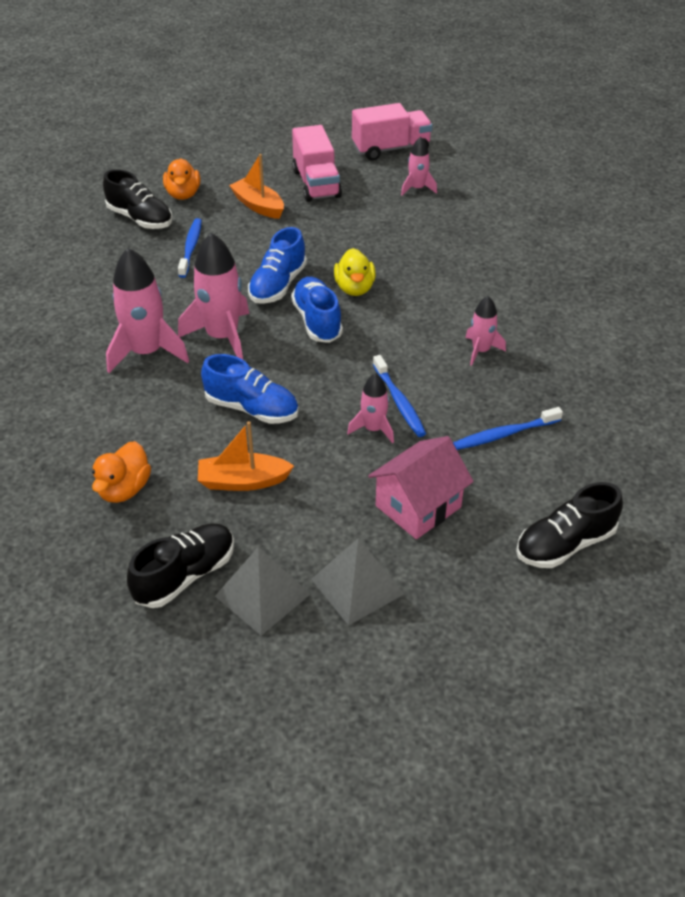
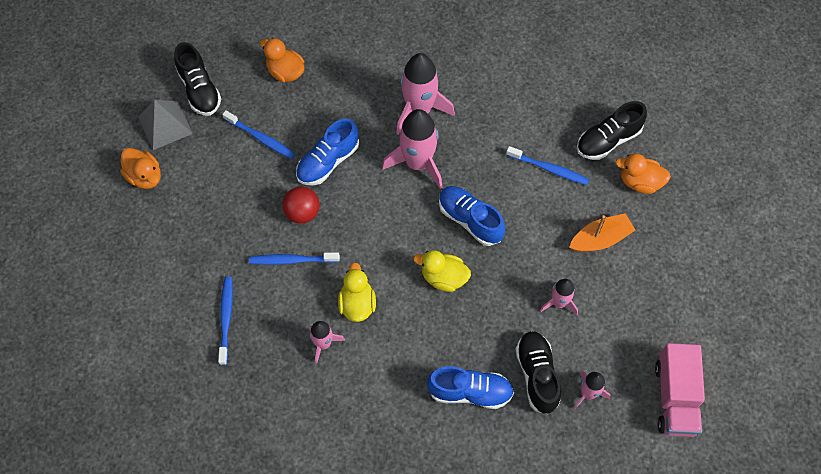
camera: 110 degrees right, 20 degrees up
(243, 481) = (261, 138): orange boat -> blue toothbrush
(316, 184) = (625, 301): pink truck -> none
(317, 321) = (410, 235): blue shoe -> blue shoe (470, 392)
(333, 411) = (302, 213): none -> red ball
(357, 586) = (145, 176): grey pyramid -> orange duck
(373, 429) = (272, 232): pink rocket -> pink rocket (559, 302)
(418, 506) = (188, 234): pink house -> none
(420, 339) = (357, 304): none -> yellow duck
(565, 544) = (113, 310): black shoe -> black shoe (537, 375)

